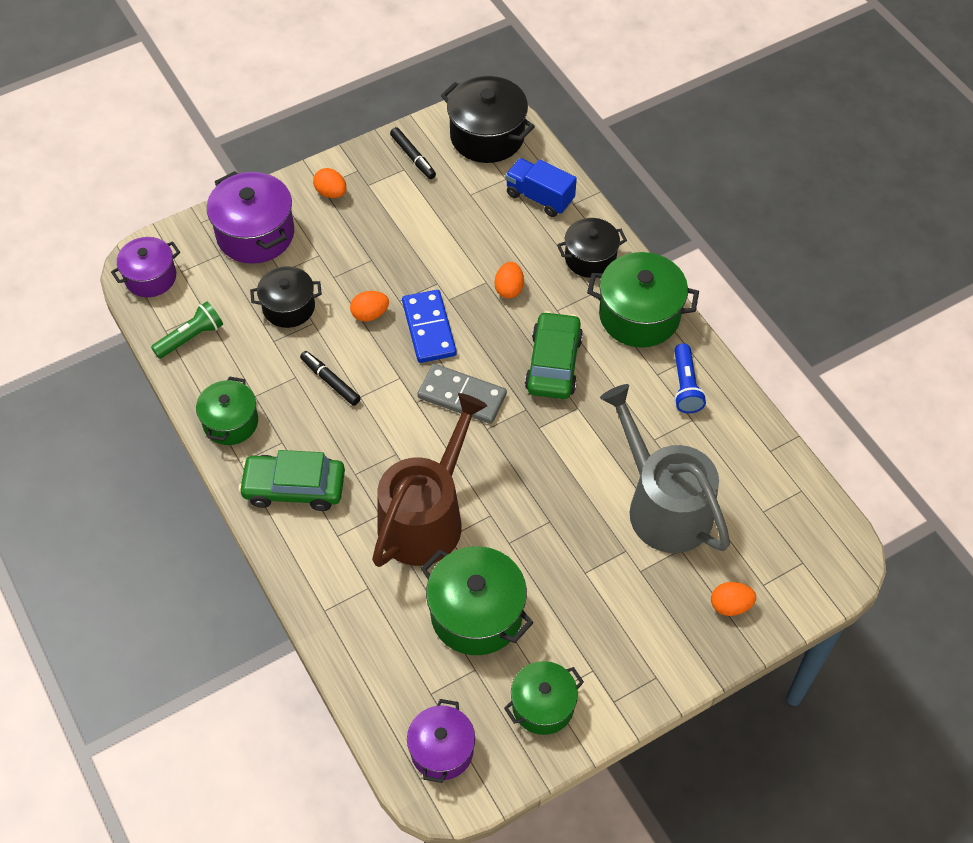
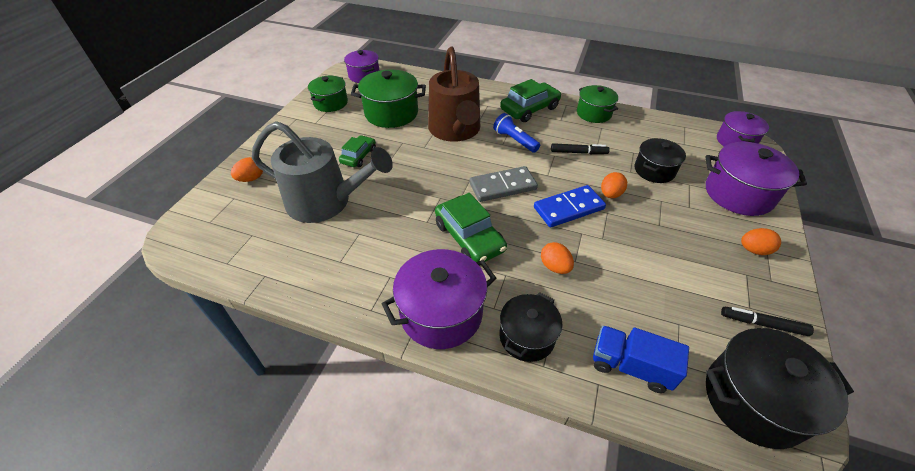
camera: 140 degrees right, 10 degrees down
(191, 337) = (669, 131): green flashlight -> none
(428, 328) = (568, 208): blue domino -> blue domino turned 60 degrees counterclockwise
(539, 197) = (630, 366): blue truck -> blue truck turned 150 degrees counterclockwise
(580, 555) = (358, 156): none -> green car
(639, 315) = (441, 313): green pot -> purple pot
(685, 386) = (361, 281): blue flashlight -> blue flashlight (514, 140)

